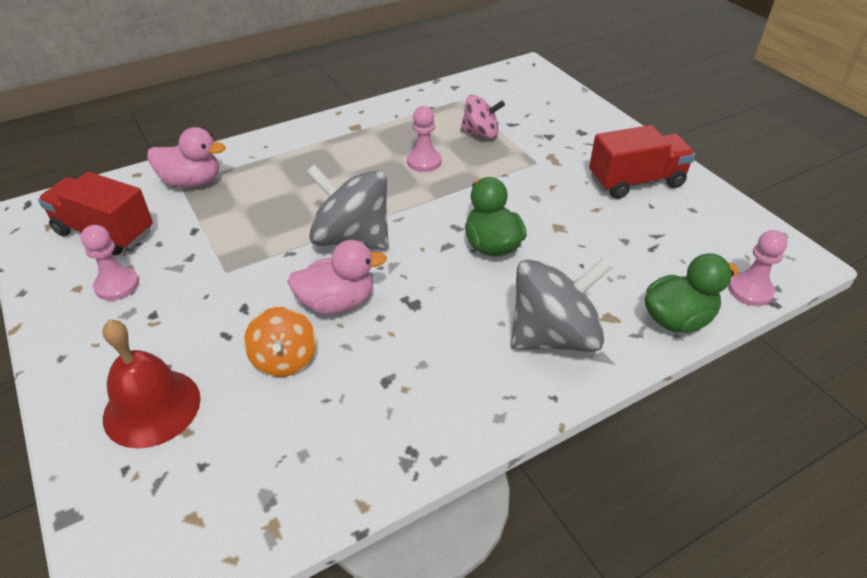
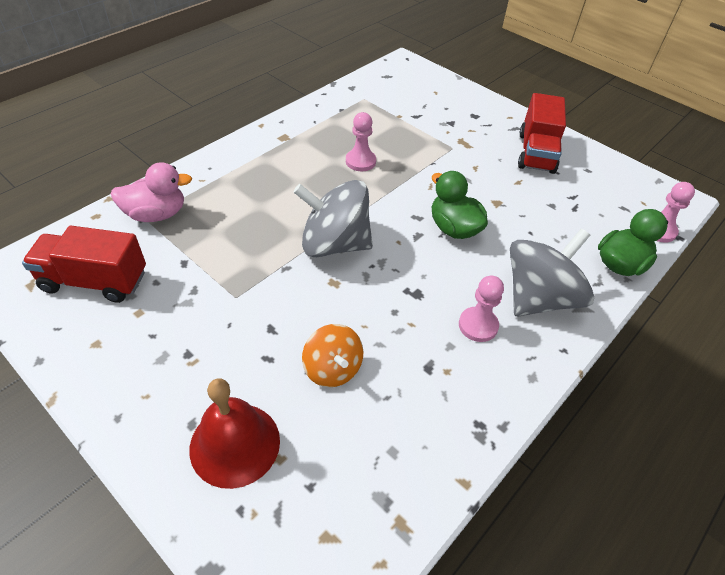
camera: 20 degrees left, 5 degrees up
(117, 285) = (136, 332): pink pawn -> pink pawn (478, 325)
(337, 302) = (352, 306): pink duck -> none
(481, 133) = (395, 128): pink spinning top -> none
(636, 181) = (536, 153): red truck -> red truck turned 135 degrees clockwise

